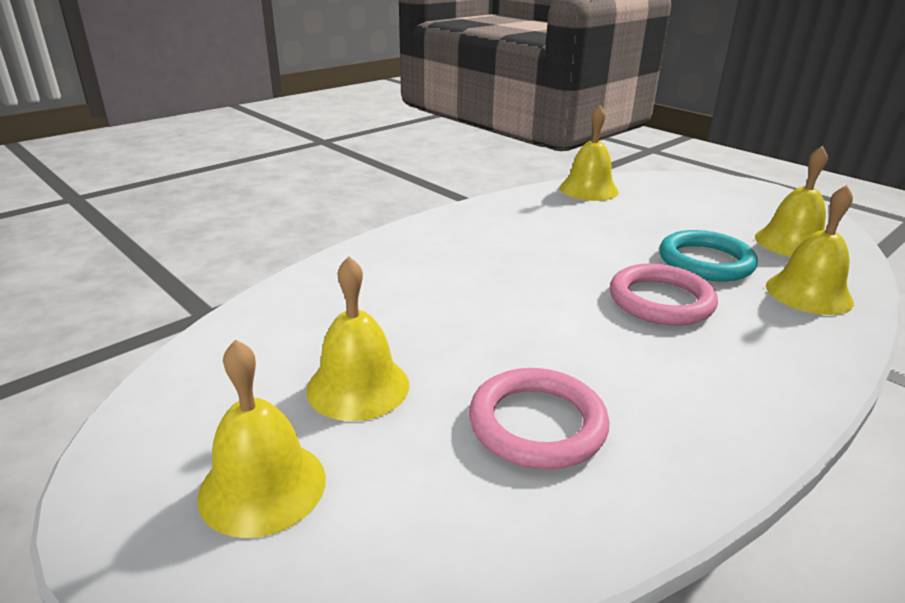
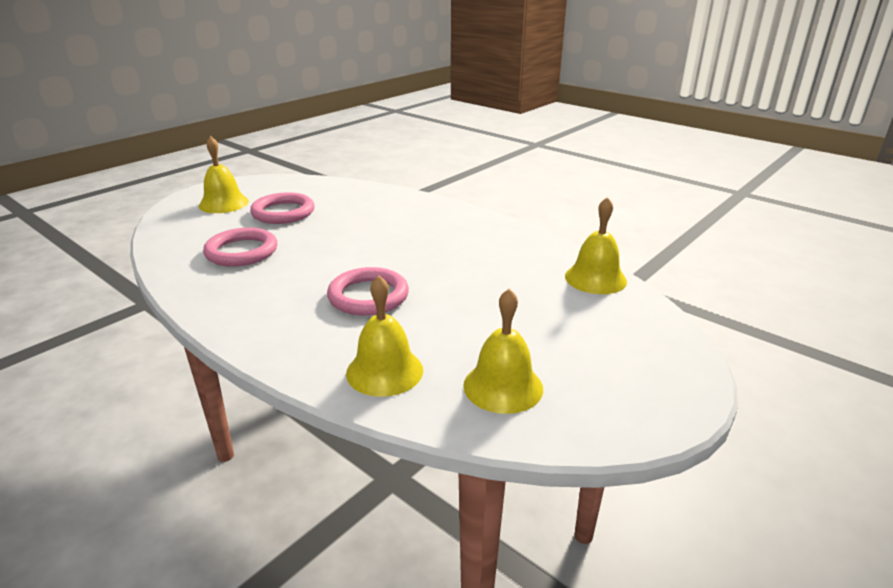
camera: 85 degrees right, 0 degrees up
(358, 386) = (283, 212): yellow bell -> pink ring
(705, 262) = (441, 324): turquoise ring -> none

